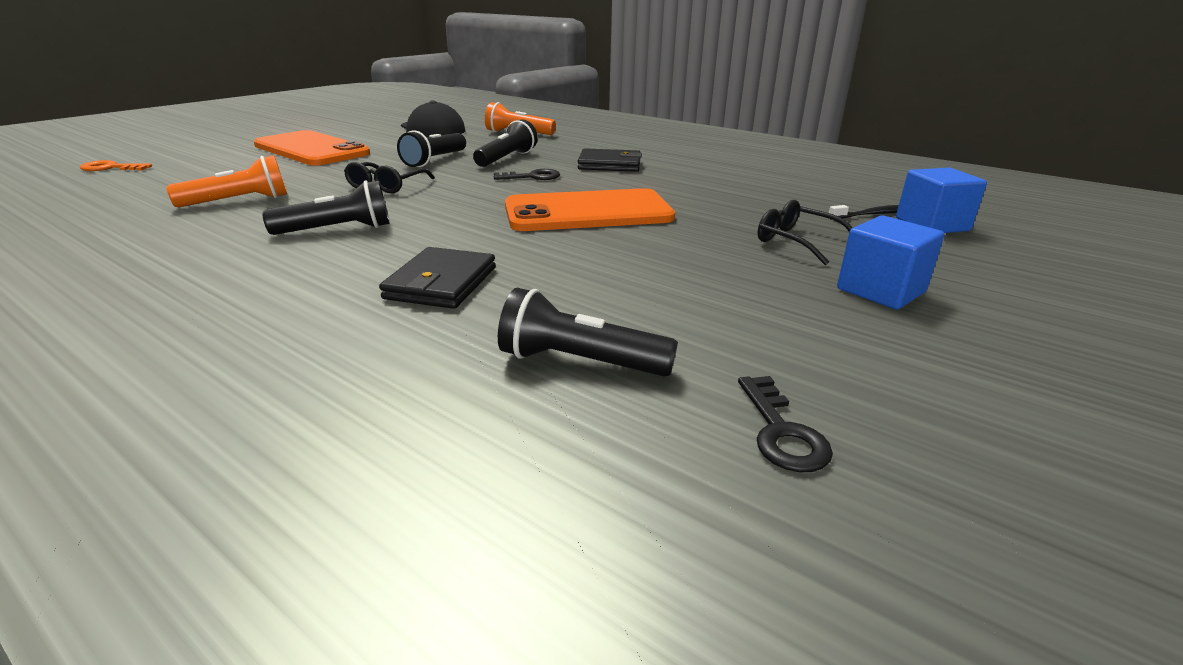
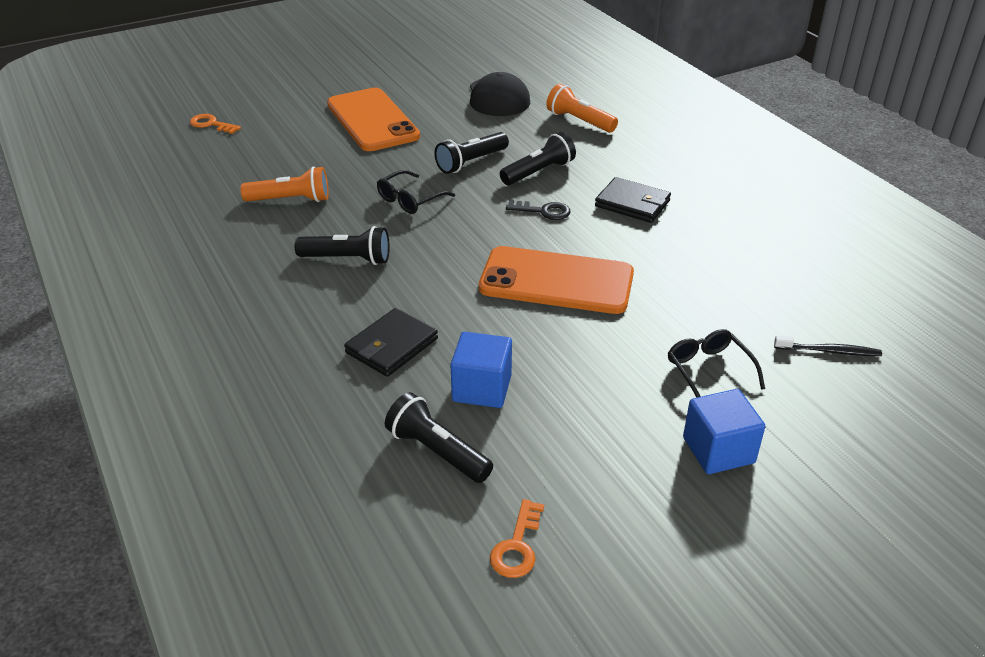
camera: 25 degrees right, 10 degrees up
(781, 432) = (517, 546): black key -> orange key
(932, 224) = (871, 381): blue cube -> blue cube (482, 388)

